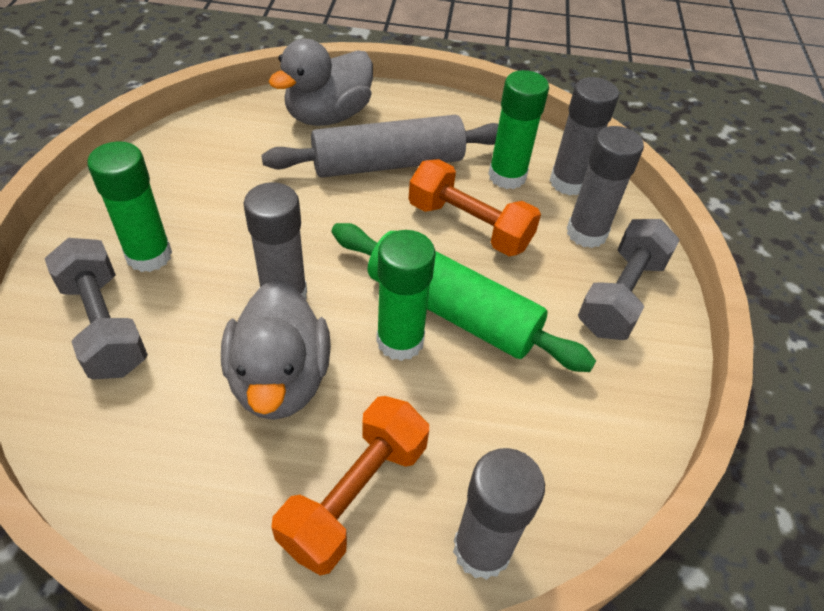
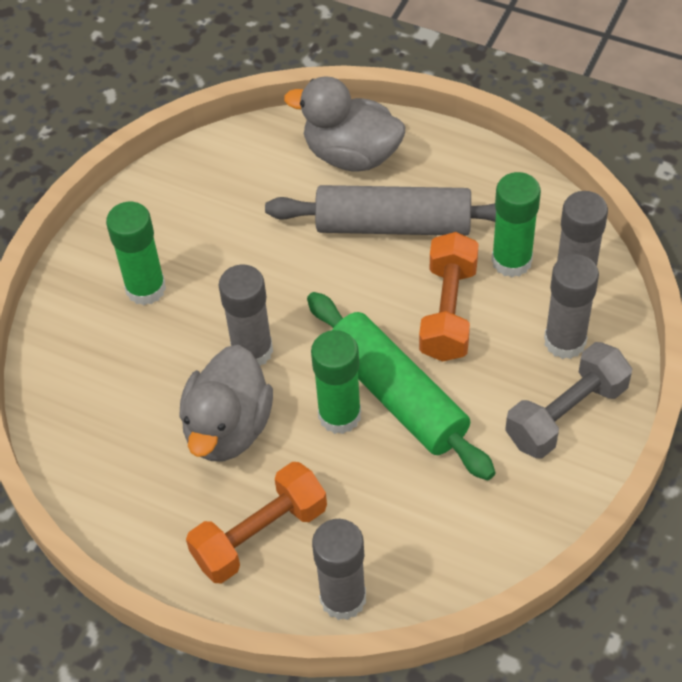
camera: 25 degrees right, 5 degrees up
(104, 325) = (98, 349): grey dumbbell -> none
(328, 116) = (351, 155): grey duck -> grey duck turned 45 degrees clockwise
(469, 226) = (448, 311): orange dumbbell -> orange dumbbell turned 45 degrees clockwise

